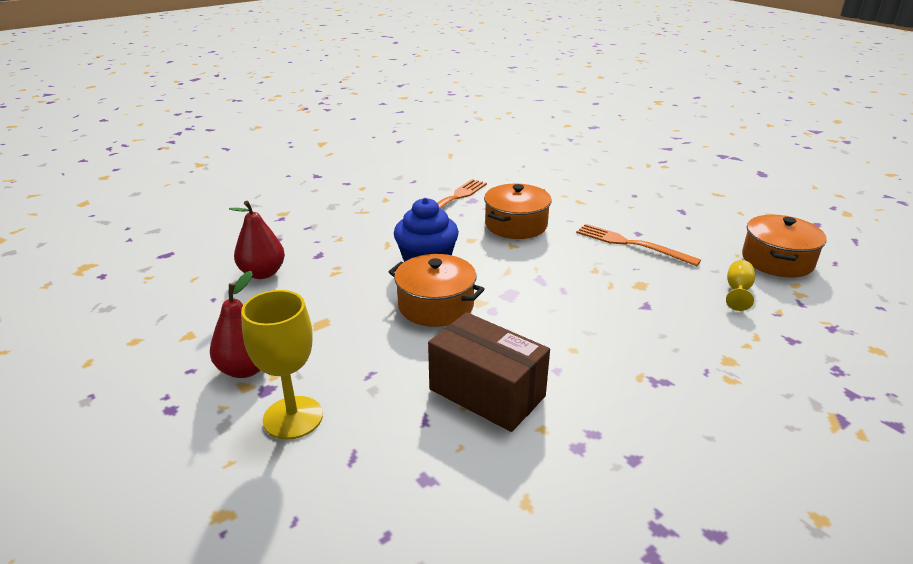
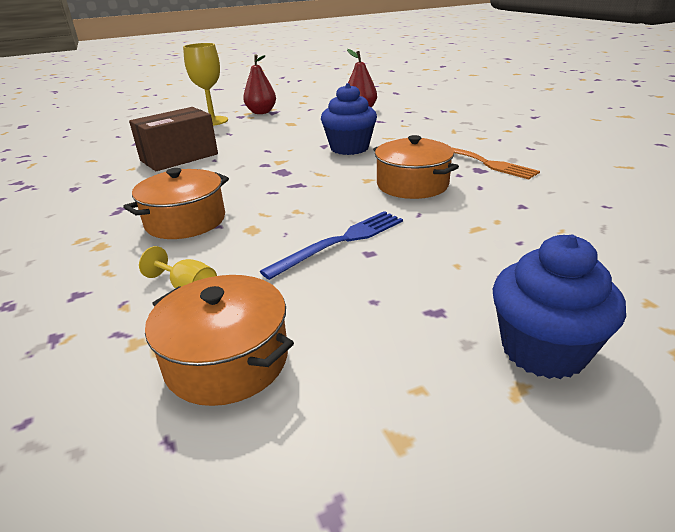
camera: 105 degrees right, 0 degrees up
(436, 305) = (286, 149): orange pot -> orange pot (185, 221)
(631, 244) = (340, 242): orange fork -> blue fork
(687, 189) = (543, 350): none -> blue cupcake

